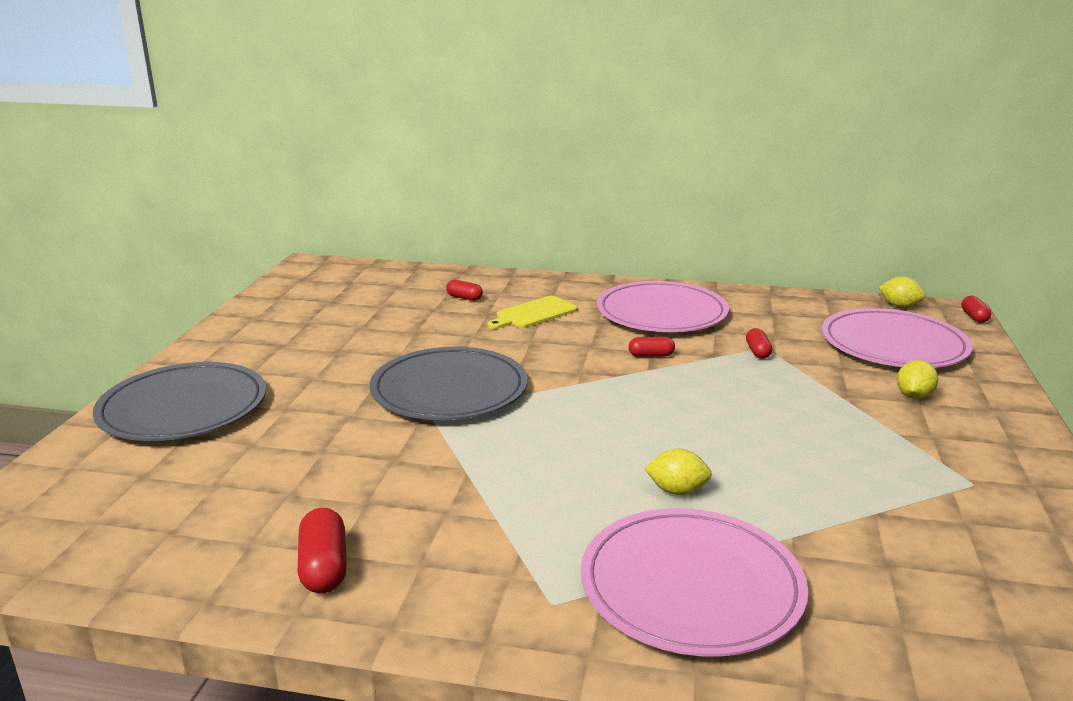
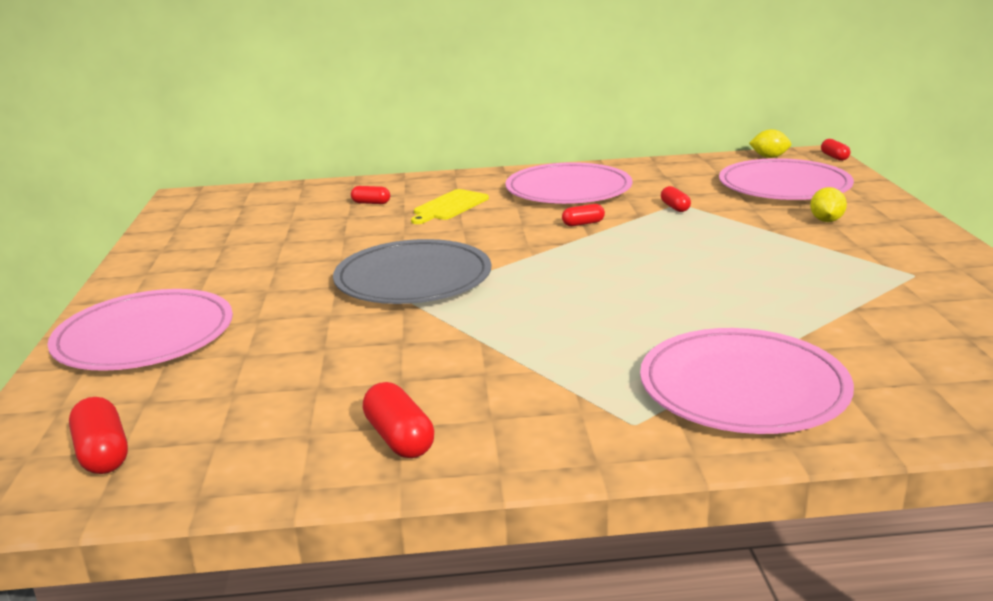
camera: 15 degrees left, 0 degrees up
(74, 523) = (103, 453): none -> red capsule
(183, 407) = (145, 336): grey plate -> pink plate
(677, 491) = (681, 321): yellow lemon -> none

